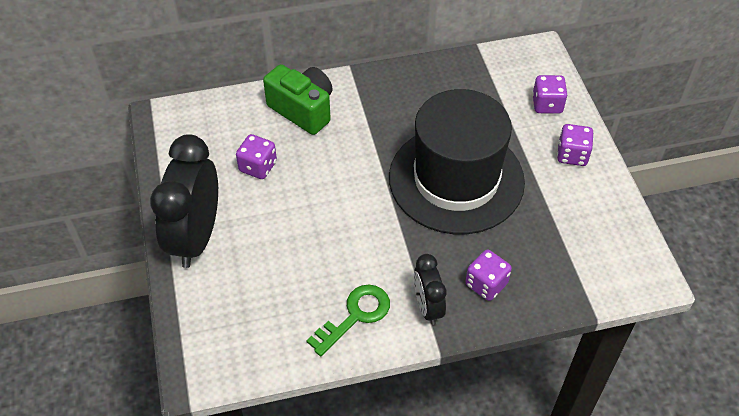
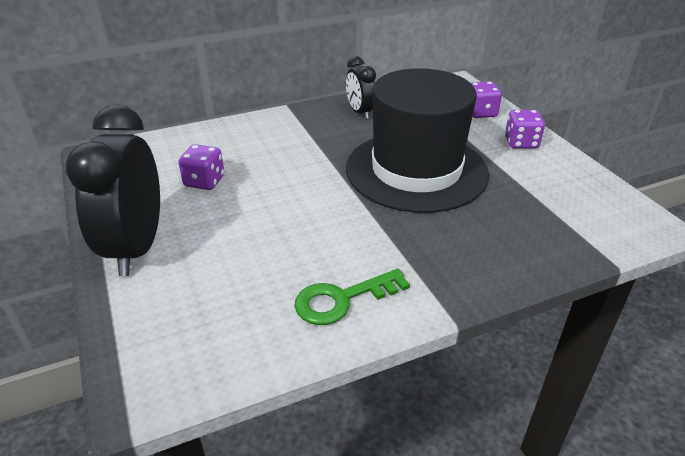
camera: 10 degrees left, 15 degrees down
(303, 110) = (246, 136): green camera -> none
(355, 316) = (342, 299): green key -> green key turned 150 degrees counterclockwise
(427, 307) = (425, 280): black clock -> black clock (360, 112)
(486, 284) = (483, 251): purple dice -> none

